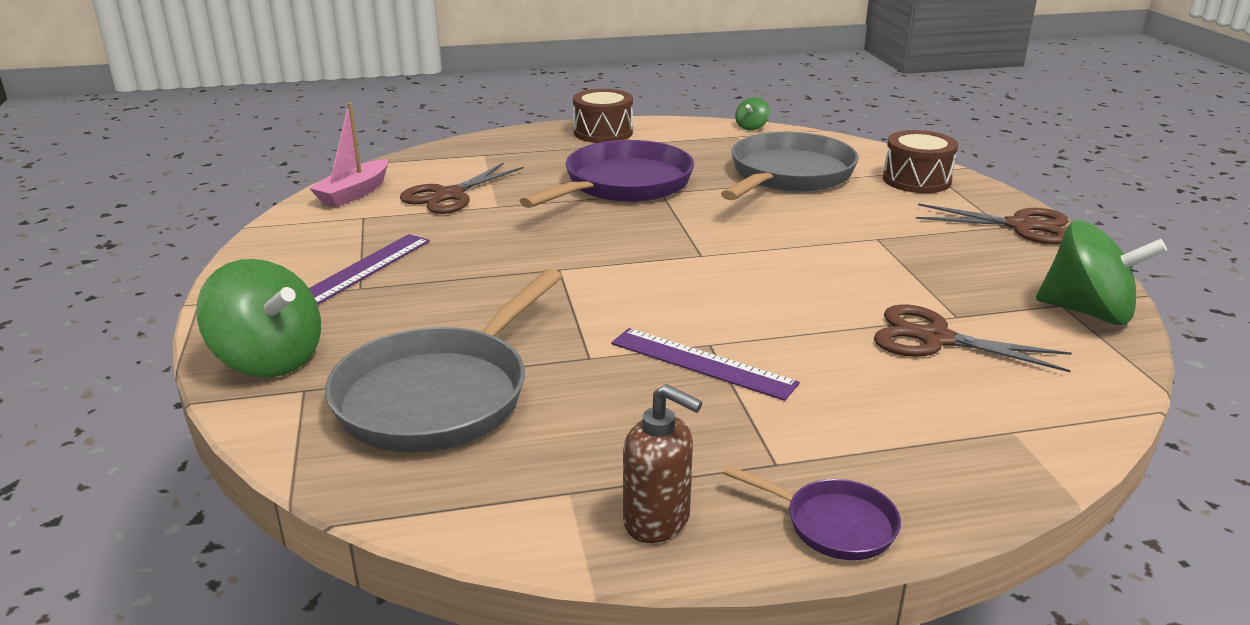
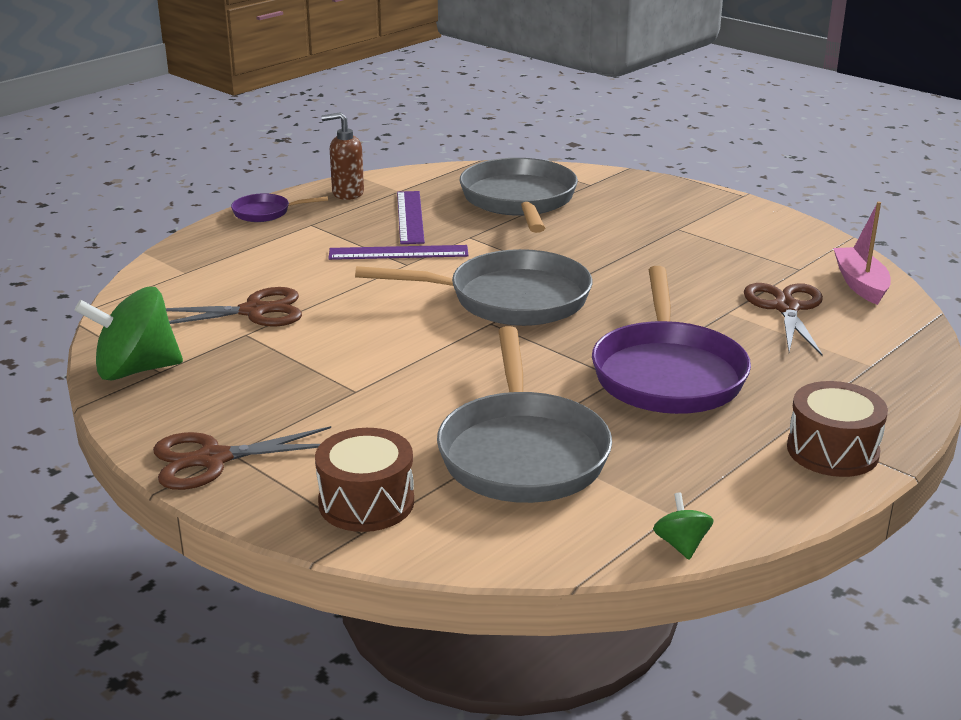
camera: 145 degrees right, 0 degrees up
(269, 360) = (636, 188): green spinning top -> none
(364, 268) = (703, 238): purple ruler -> purple ruler (410, 217)
(654, 269) = (510, 299): none -> grey pan

